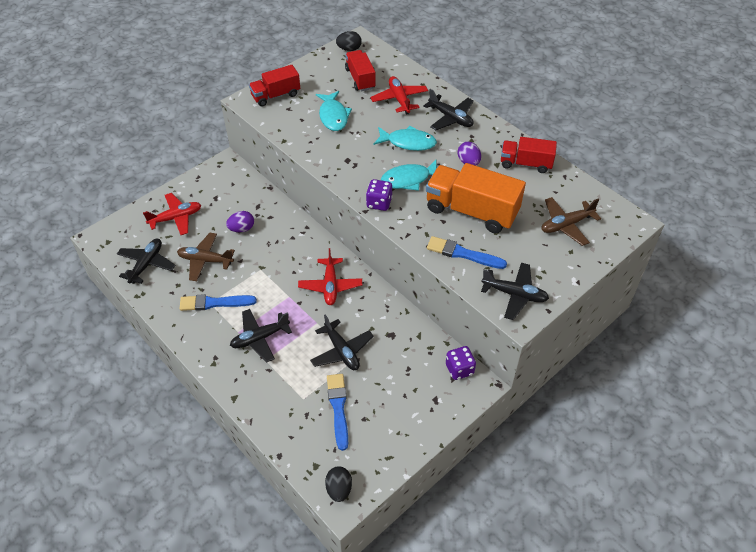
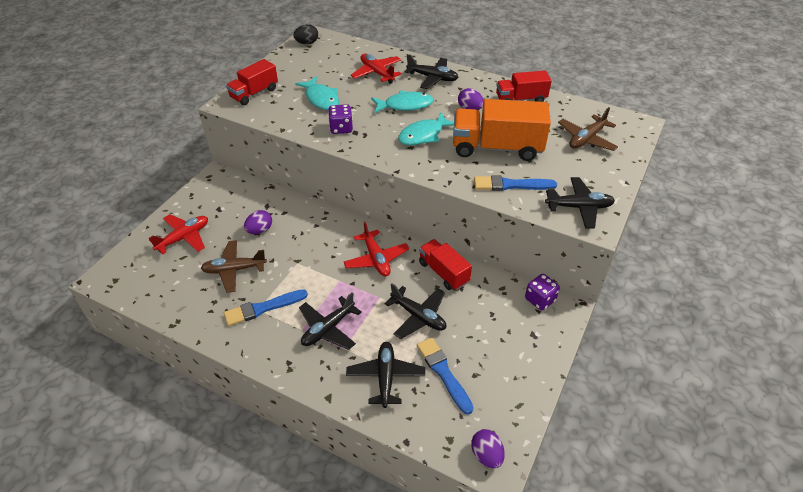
camera: 20 degrees left, 5 degrees down
(146, 264) = (170, 290): black plane -> black plane (385, 377)
(339, 489) = (486, 455): black egg -> purple egg
(360, 79) = (330, 64): red truck -> red truck (443, 272)
(379, 203) = (406, 161): purple dice -> purple dice (341, 128)

